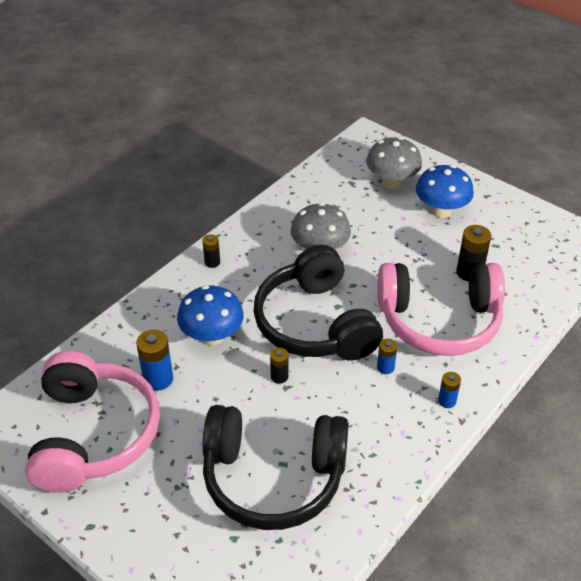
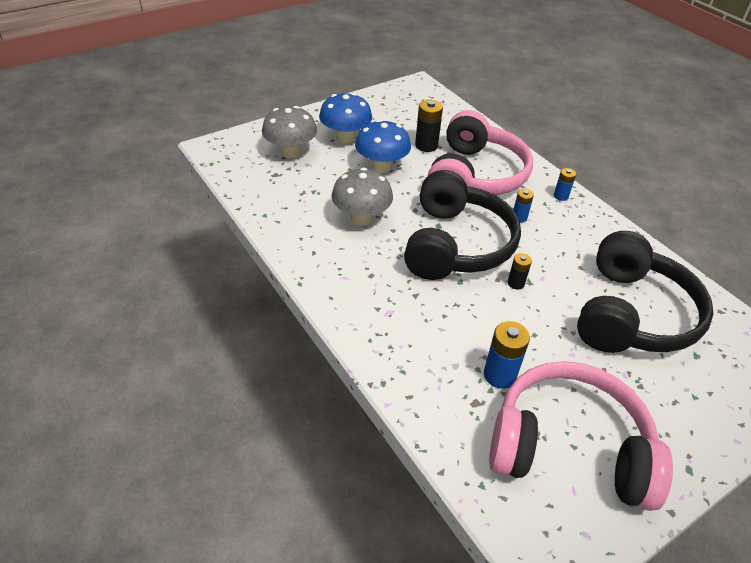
camera: 75 degrees left, 0 degrees up
(212, 262) = (341, 297): black battery -> none
(212, 336) = (451, 319): blue mushroom -> blue mushroom (381, 167)
(315, 323) = (456, 244): black headphones -> black headphones turned 75 degrees counterclockwise

